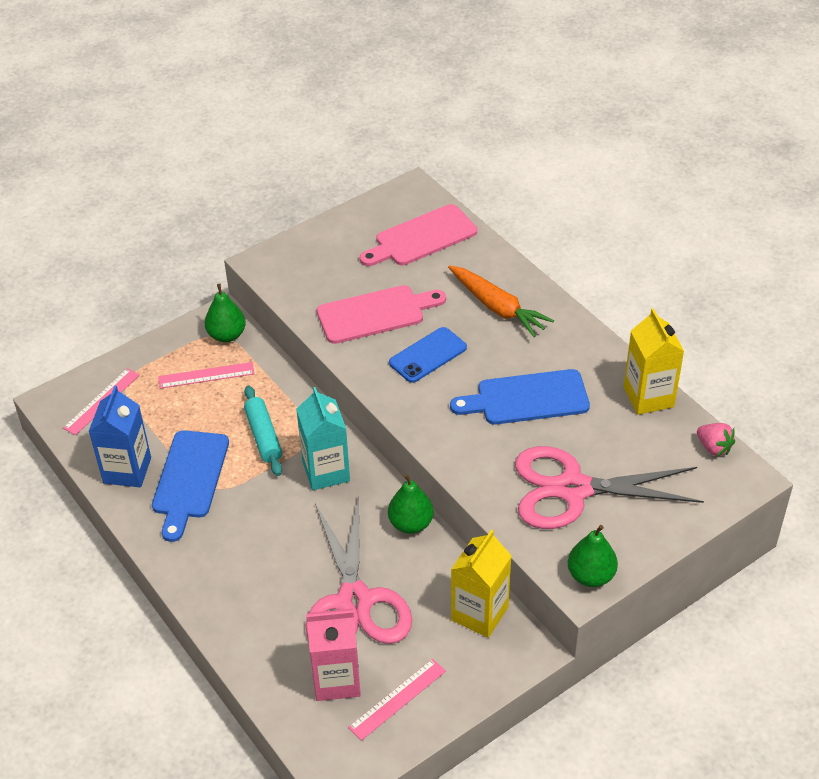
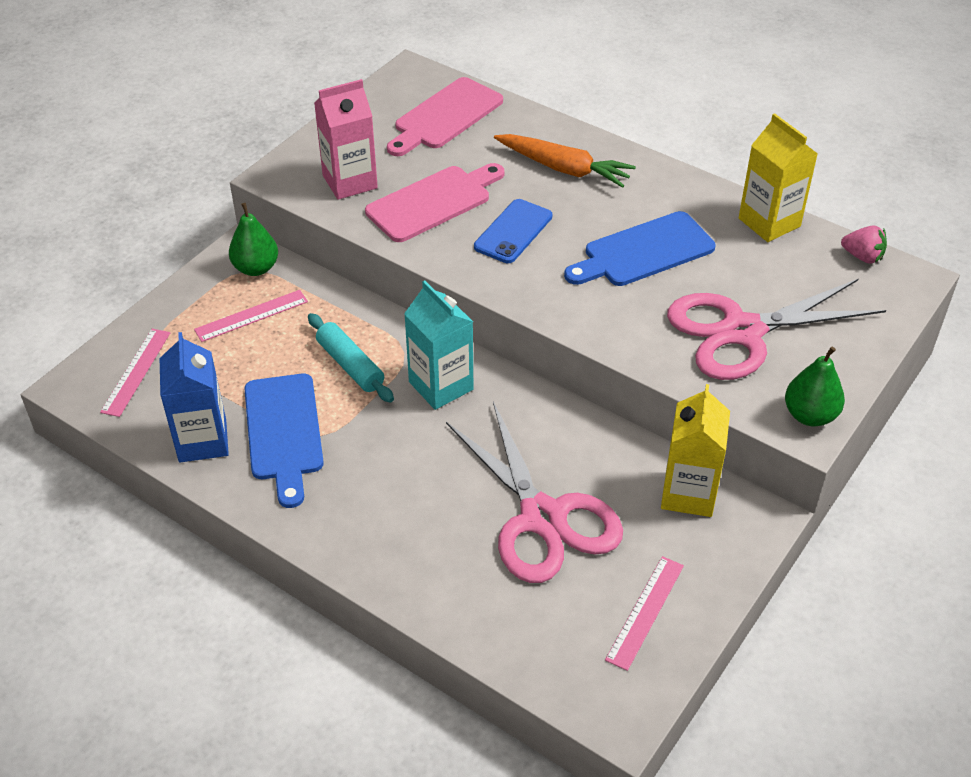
camera: 20 degrees left, 0 degrees up
(336, 679) = (565, 610): pink carton -> pink carton (350, 182)
(411, 523) = (564, 418): green pear -> none

